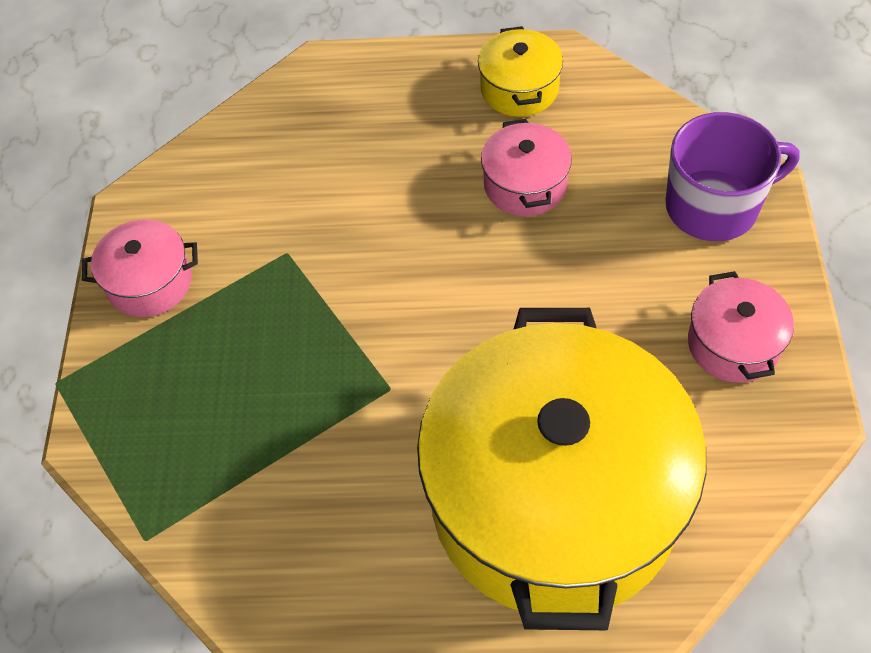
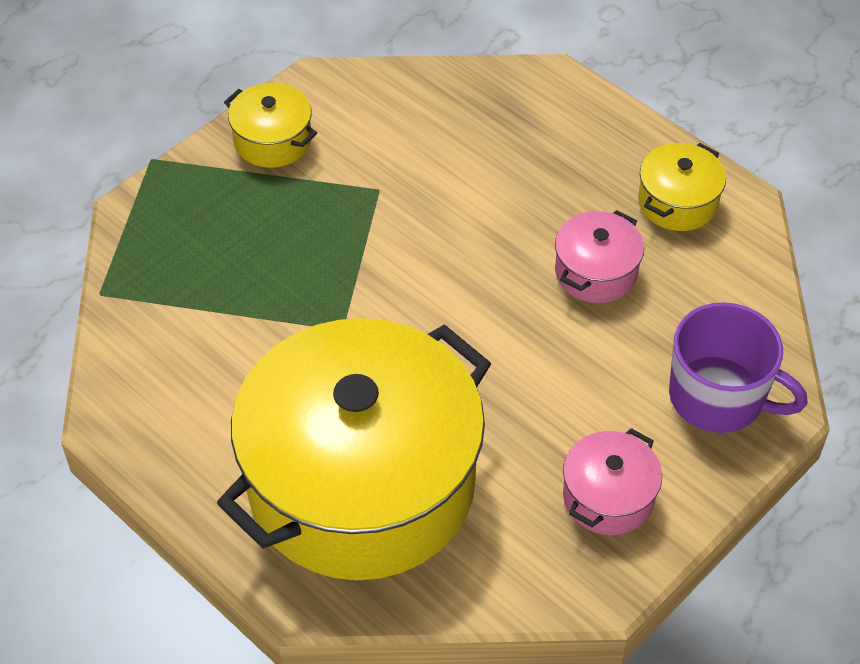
camera: 40 degrees right, 5 degrees down
(150, 282) = (272, 140): pink pot -> yellow pot

